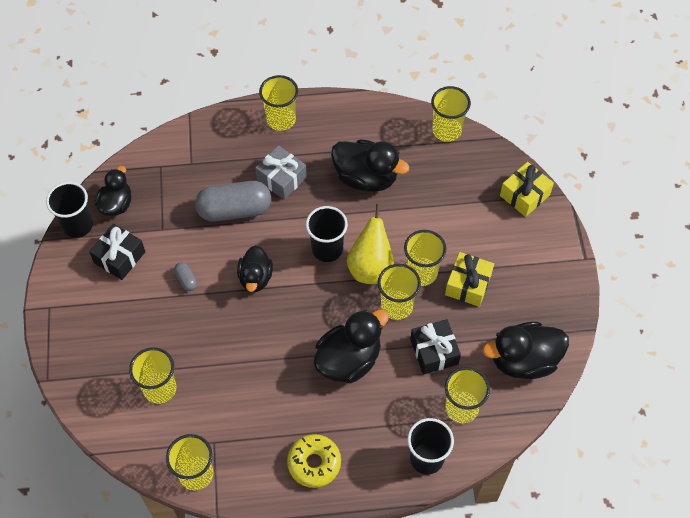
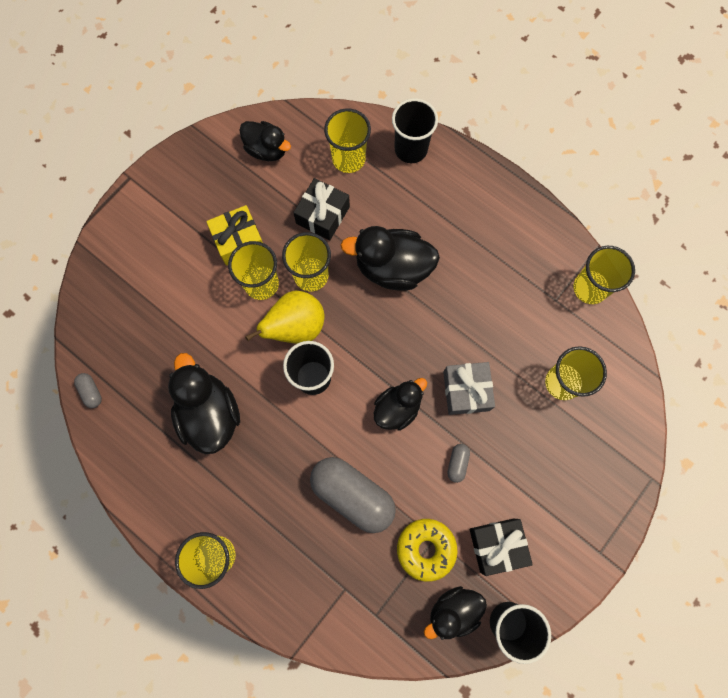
camera: 135 degrees left, 15 degrees up
(281, 179) = (281, 486): grey gift -> grey gift (466, 391)
(314, 463) = (494, 217): yellow donut -> yellow donut (426, 549)
(446, 130) = (91, 392): yellow cup -> grey capsule
(523, 360) = (267, 150): black duck -> black duck, size x0.65
(524, 195) = (106, 270): yellow gift -> none

